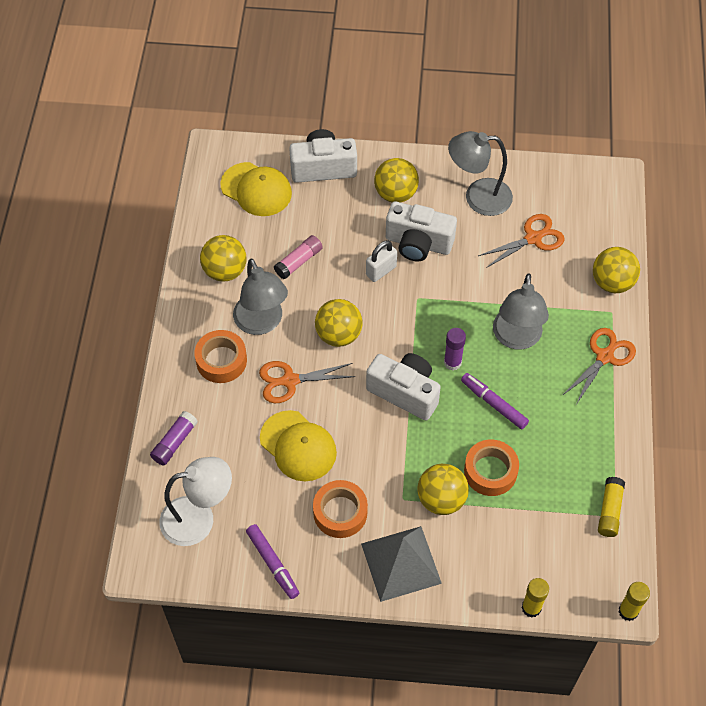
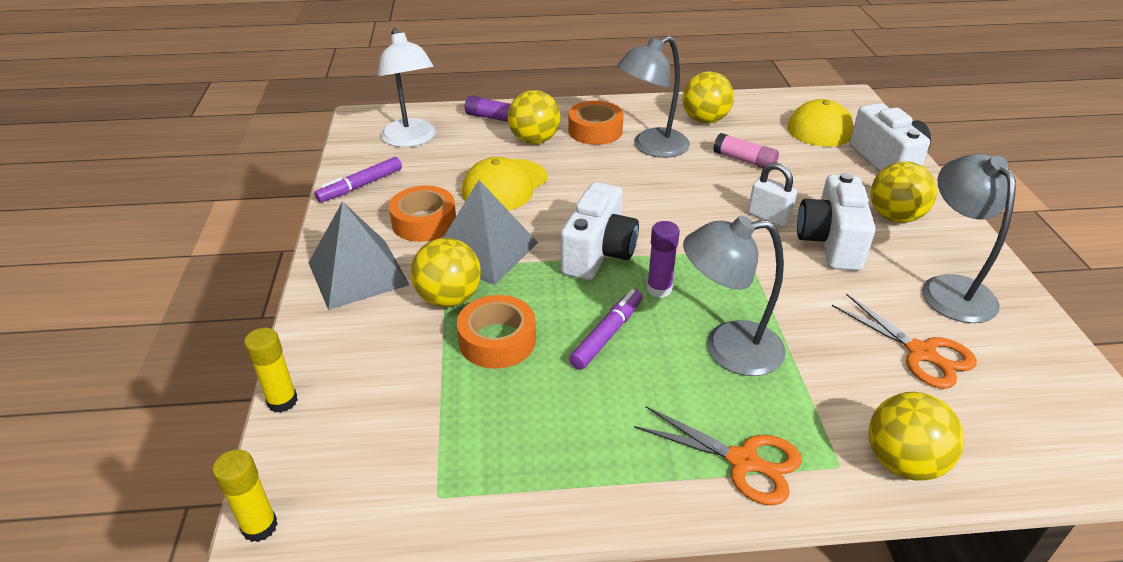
camera: 80 degrees right, 20 degrees down
(290, 381) = (585, 172): orange scissors -> none
(338, 335) = (660, 196): yellow ball -> yellow ball (534, 140)
(387, 470) = (484, 250): none -> grey pyramid
(609, 511) = (446, 488): yellow glue stick -> none

